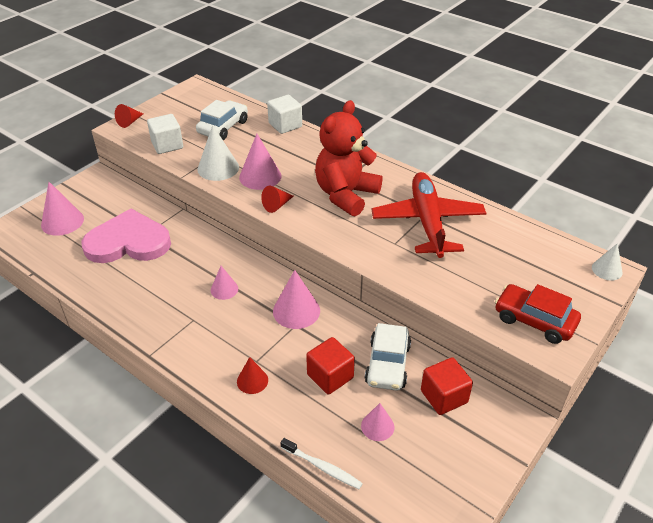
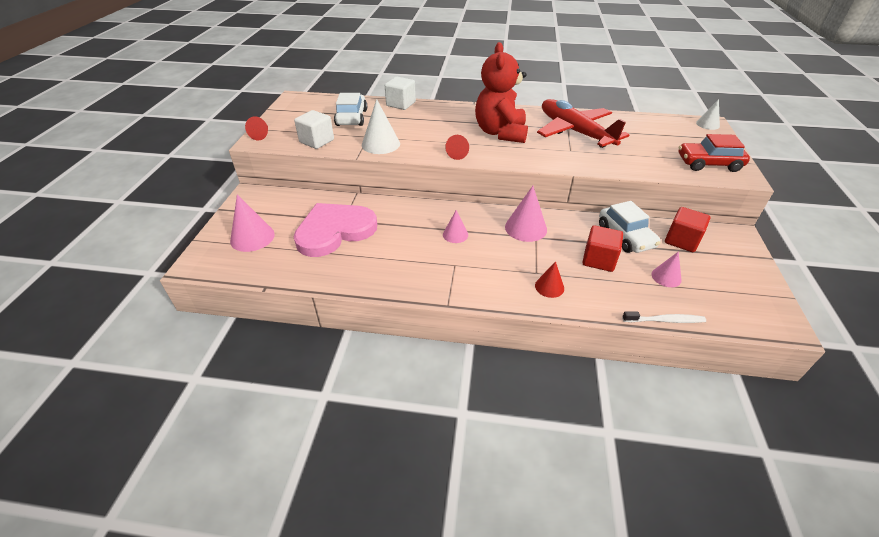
camera: 30 degrees left, 0 degrees up
(260, 176) = (422, 140): pink cone -> none

